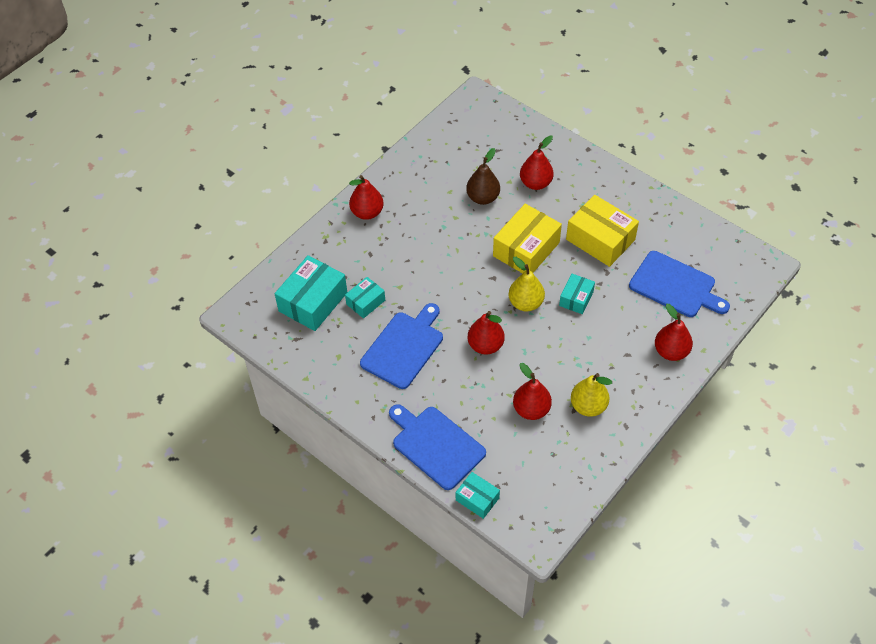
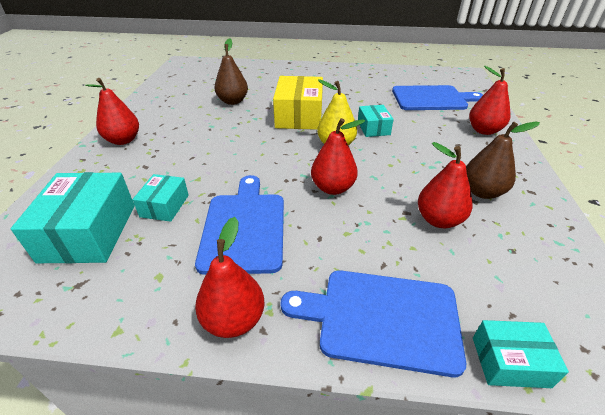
camera: 35 degrees left, 15 degrees down
(535, 183) = (269, 84): red pear -> red pear (234, 320)
(588, 406) = (482, 192): yellow pear -> brown pear
(600, 239) = (349, 94): yellow box -> none

